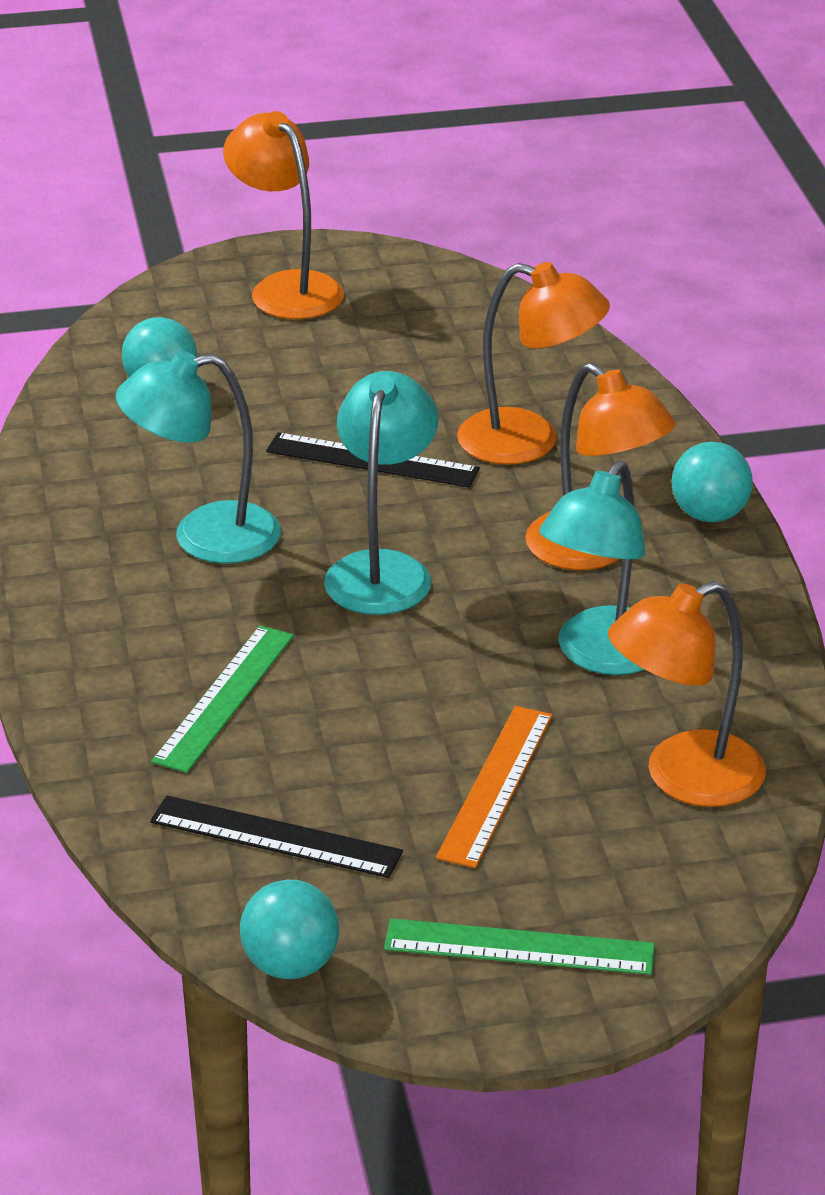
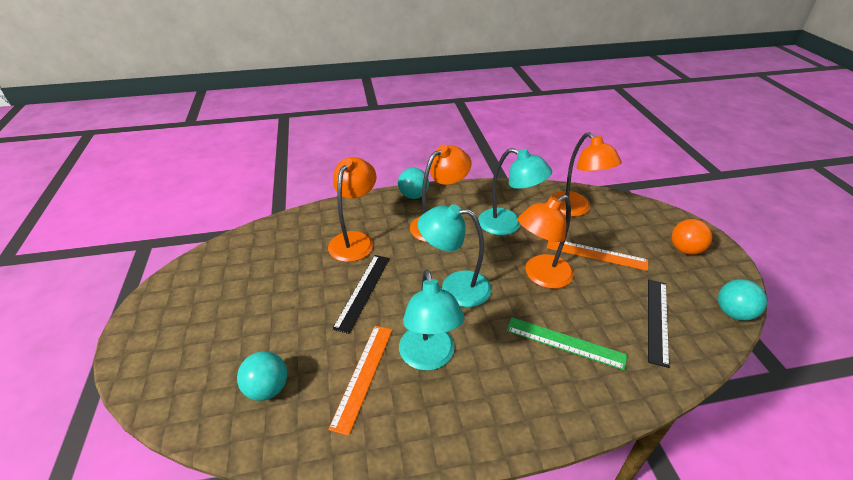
camera: 90 degrees left, 5 degrees up
(175, 471) = (363, 375): none -> orange ruler
(286, 288) = (174, 330): orange lamp -> orange lamp (541, 276)
(519, 947) = (685, 250): green ruler -> orange ball

